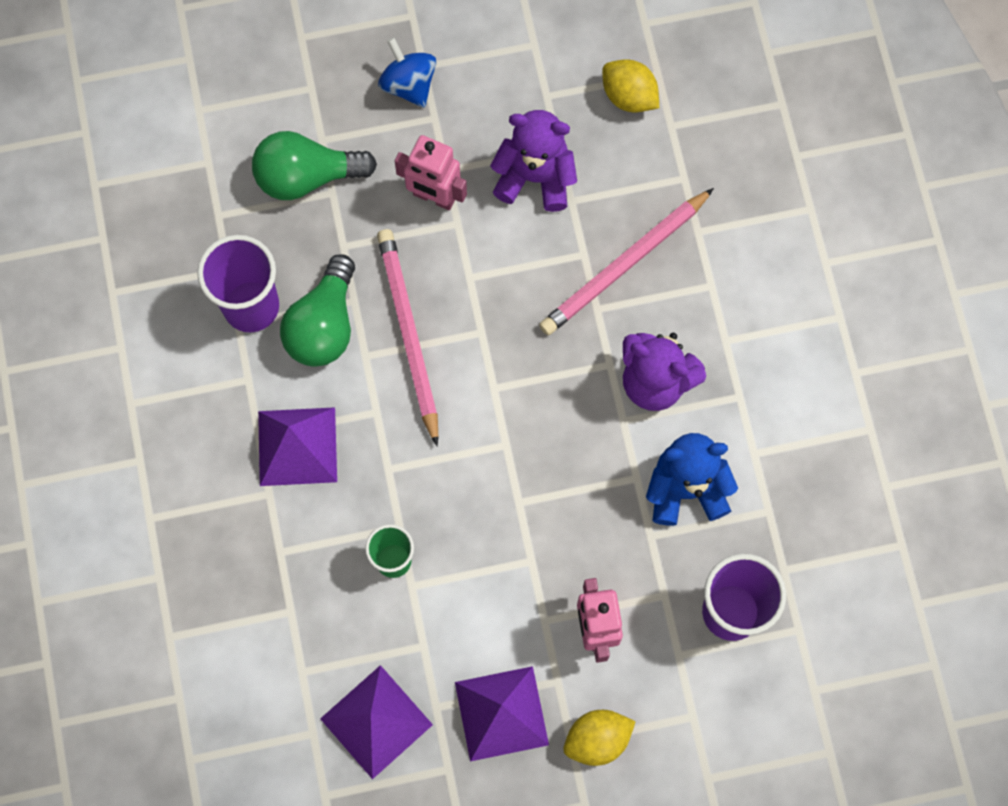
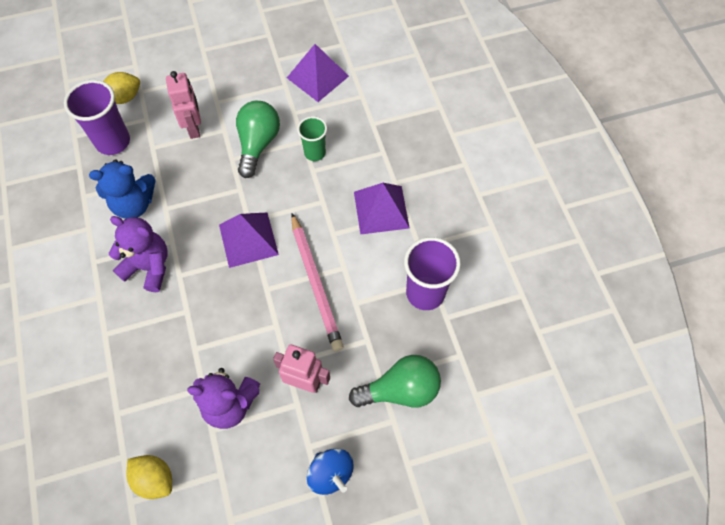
camera: 175 degrees right, 10 degrees down
(324, 325) = (374, 284): green light bulb -> green light bulb (258, 144)
(501, 713) = (248, 85): purple pyramid -> purple pyramid (248, 239)
(597, 739) = (195, 77): yellow lemon -> yellow lemon (124, 97)
(624, 264) = (165, 343): pink pencil -> none

